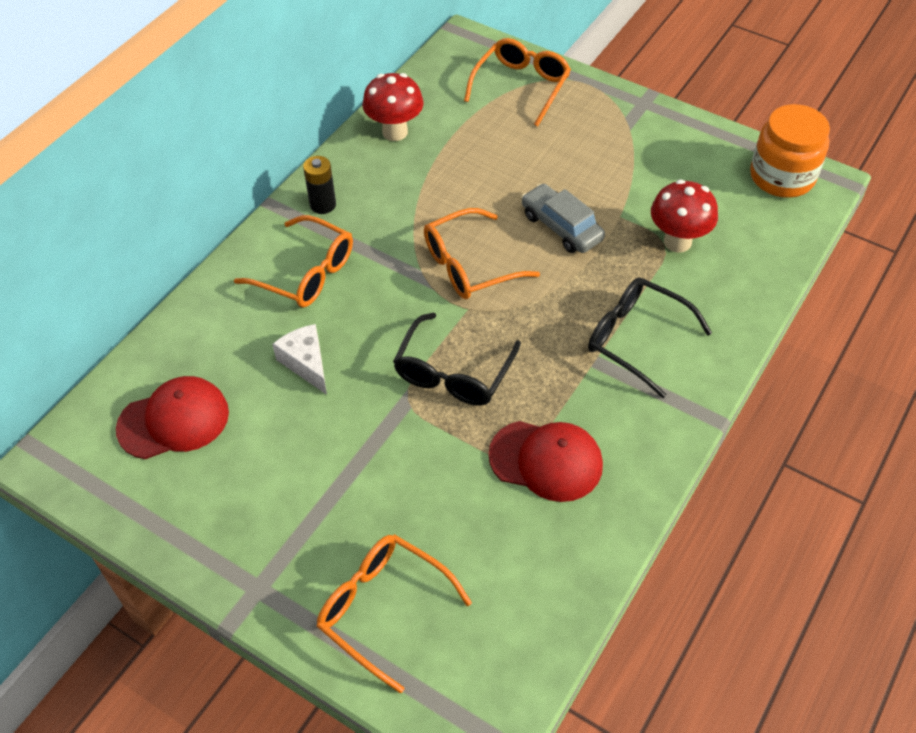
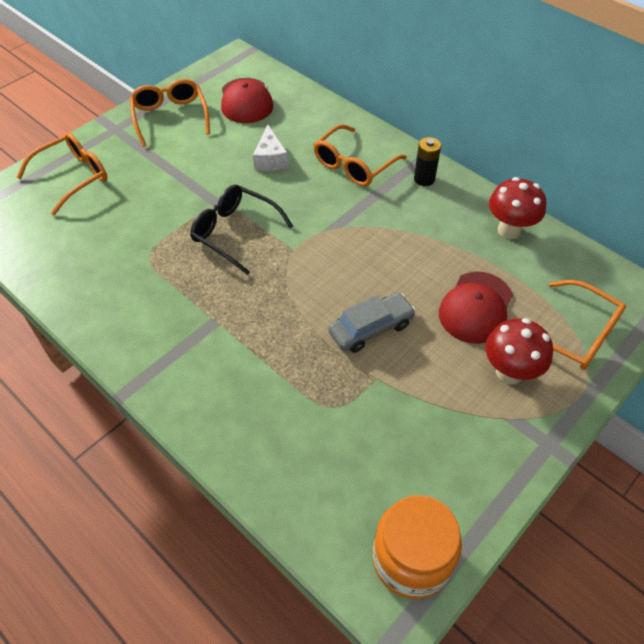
camera: 100 degrees right, 0 degrees up
(306, 363) = (270, 159): white cheese -> white cheese turned 105 degrees clockwise
(470, 265) = (339, 258): orange glasses -> orange glasses (170, 118)
(546, 460) = (137, 272): red cap -> red cap (476, 307)
(638, 339) = (226, 356): black glasses -> none
(677, 242) = (332, 419): red mushroom -> red mushroom (509, 372)

